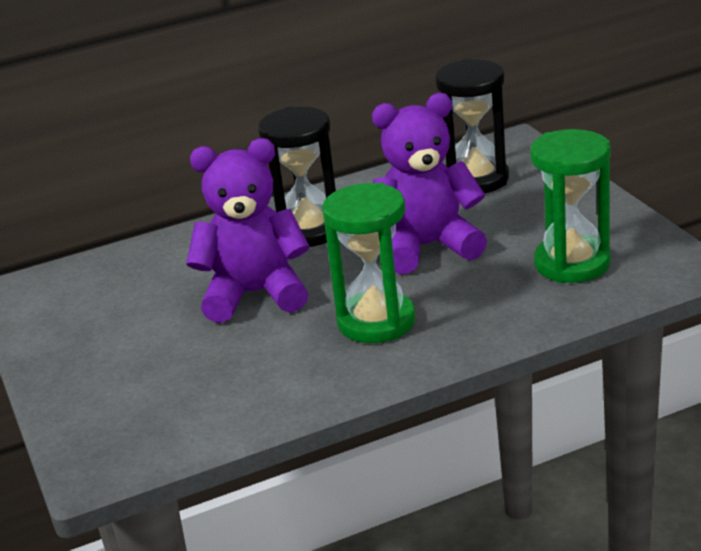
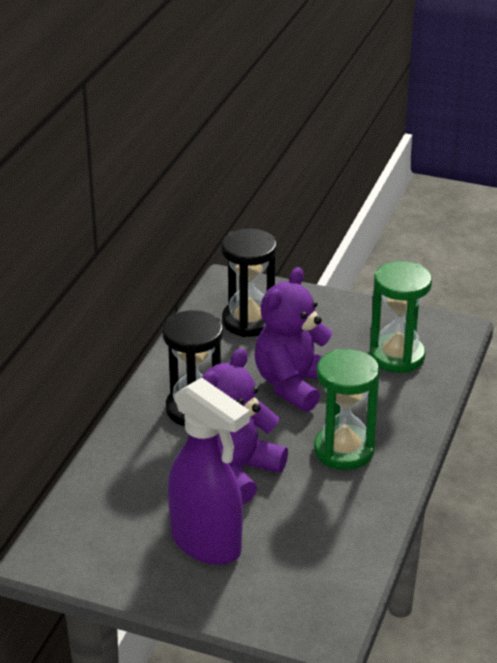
camera: 50 degrees left, 5 degrees up
(136, 339) = (207, 544): none -> purple spray bottle

